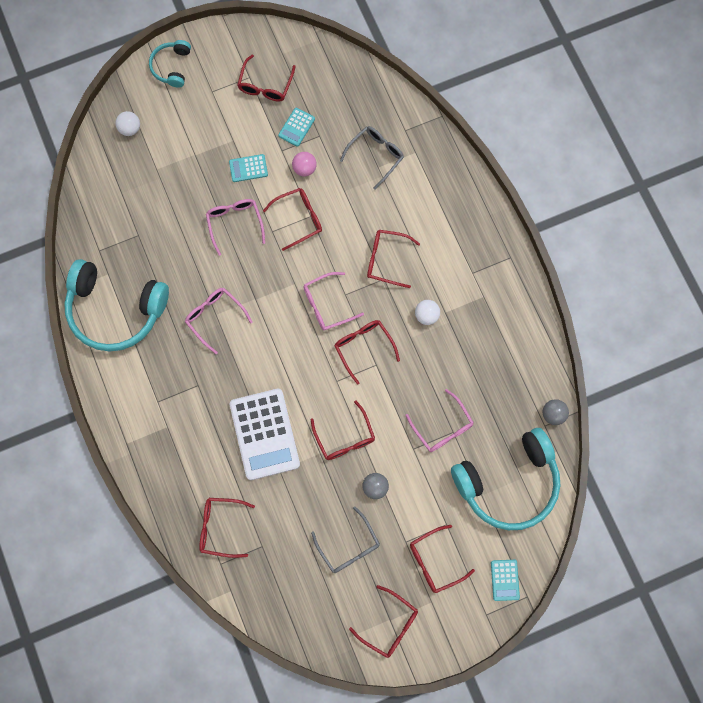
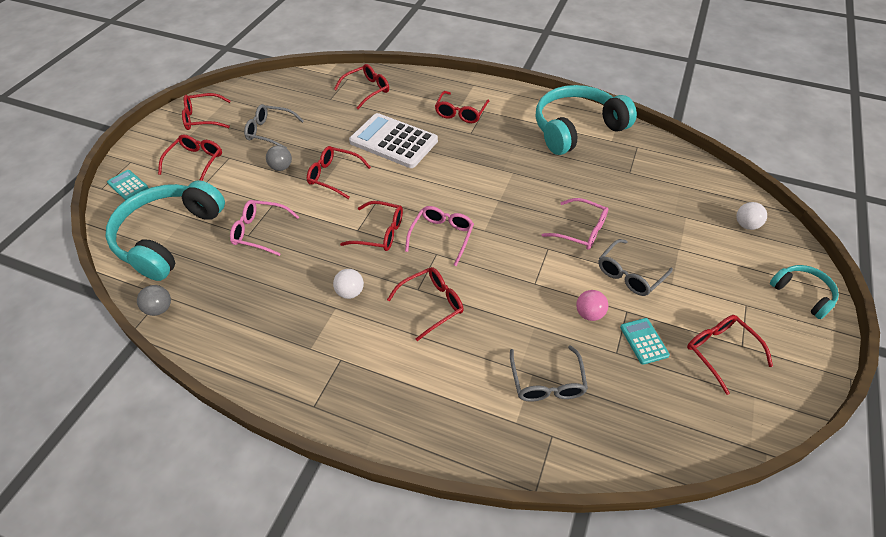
camera: 135 degrees right, 25 degrees down
(215, 317) = (511, 170): pink glasses -> none
(248, 168) = (629, 274): turquoise calculator -> grey glasses
(299, 219) = (540, 273): red glasses -> red glasses (460, 113)

